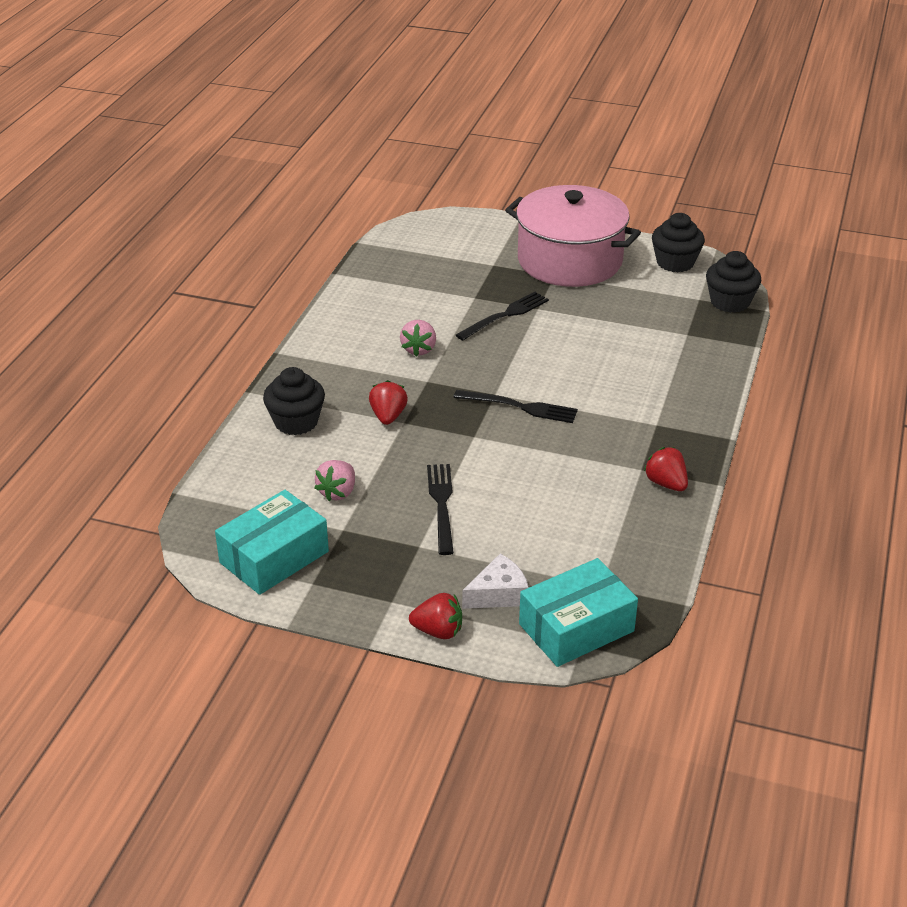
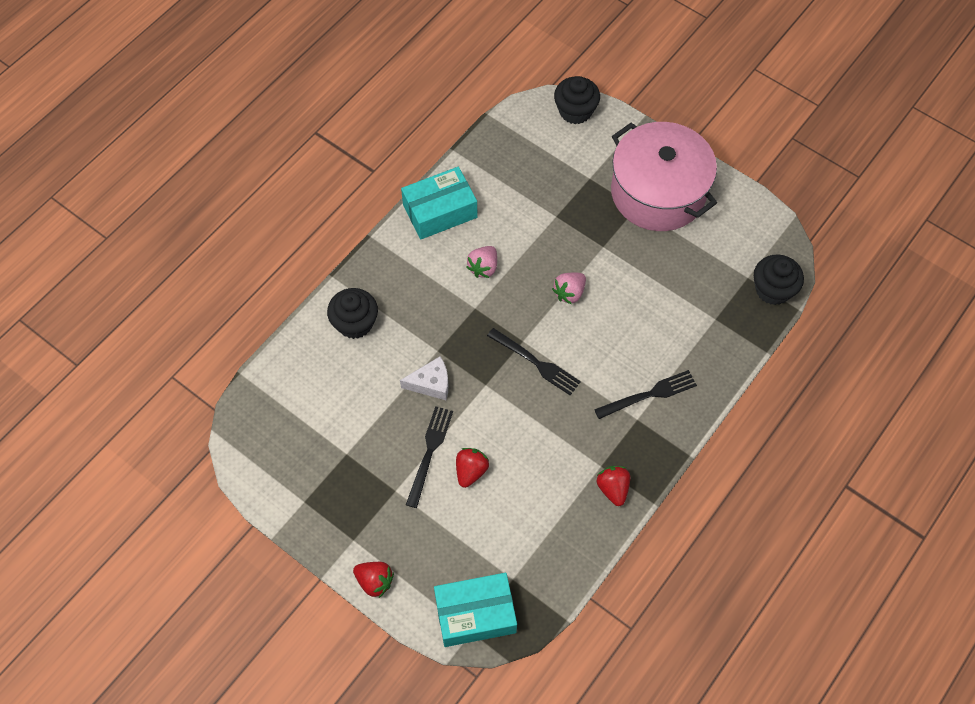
camera: 20 degrees right, 25 degrees up
(274, 557) = (286, 465): turquoise box -> turquoise box (440, 211)
(337, 492) = (357, 412): pink strawberry -> pink strawberry (569, 293)
(388, 416) = (428, 340): red strawberry -> red strawberry (471, 471)
(498, 594) = (433, 560): white cheese -> white cheese (431, 383)
(506, 315) = (572, 247): black fork -> black fork (650, 394)
(675, 262) = (750, 223): black cupcake -> black cupcake (575, 111)

